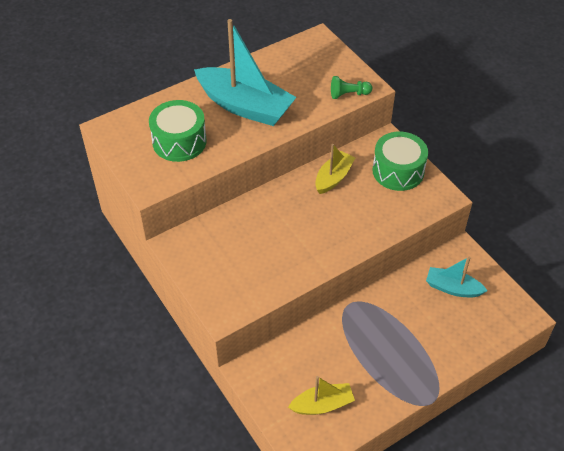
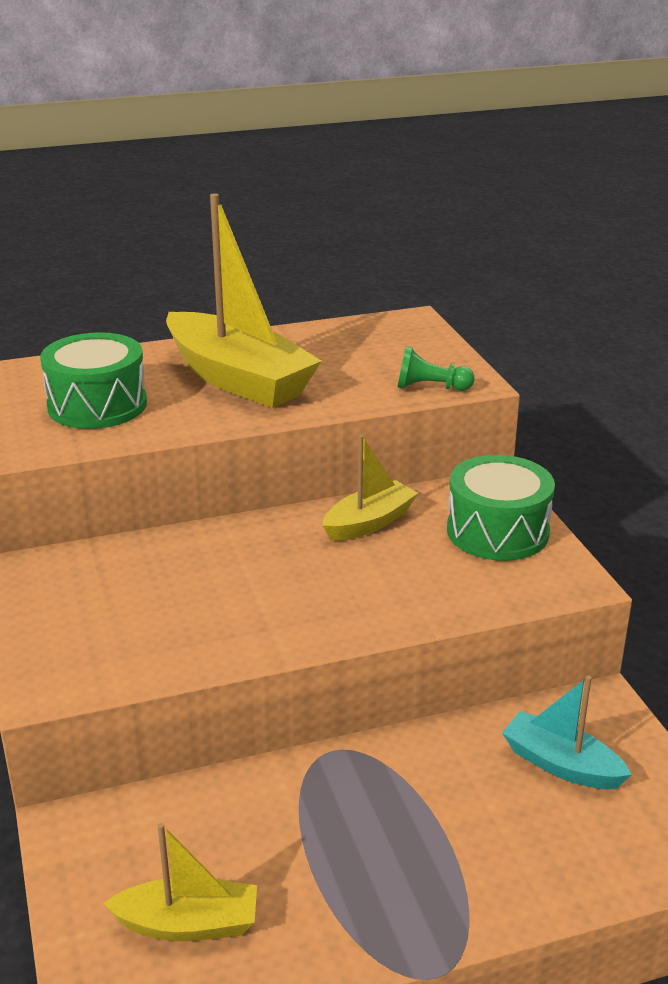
camera: 15 degrees right, 20 degrees down
(245, 106) = (238, 379): turquoise boat -> yellow boat

